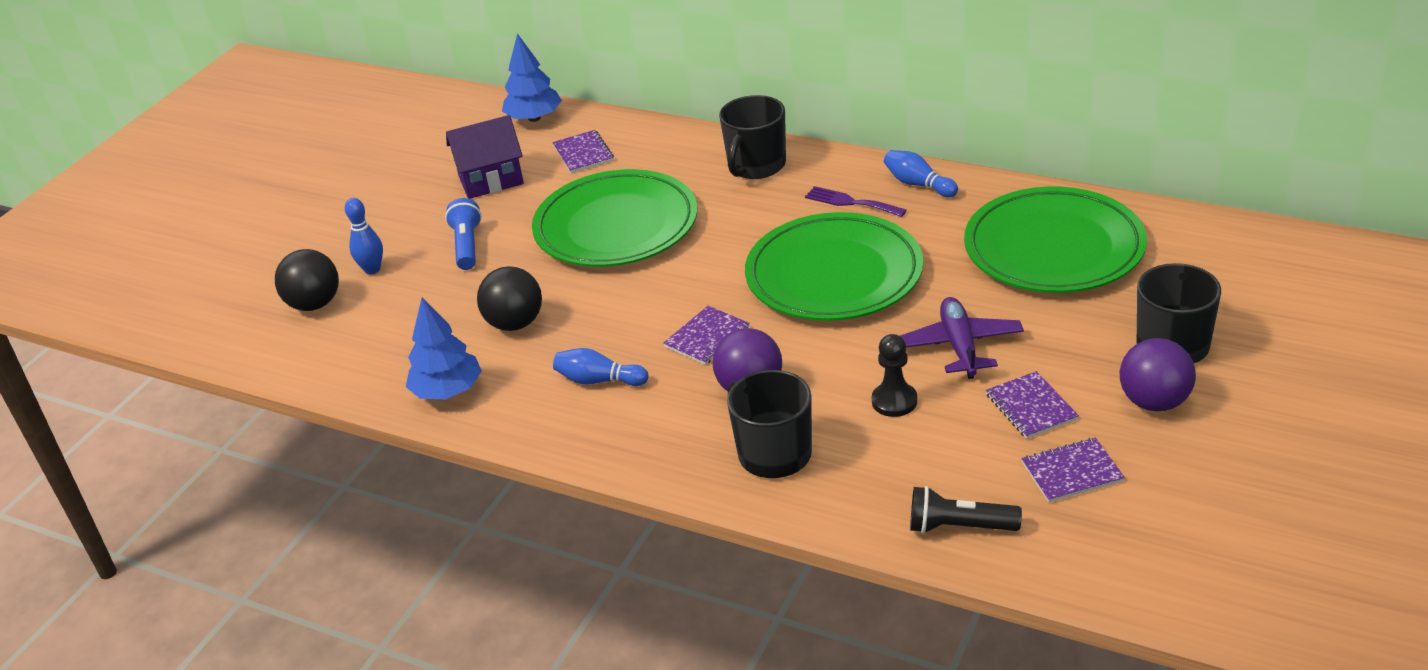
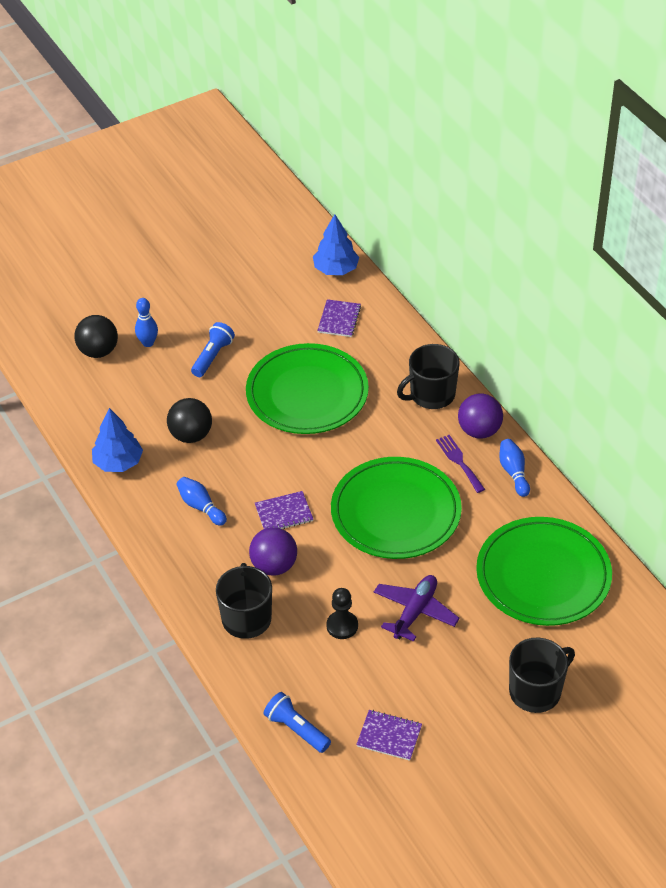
camera: 30 degrees right, 10 degrees up
(491, 180) = (268, 309): purple house -> none
(959, 527) = (296, 729): black flashlight -> blue flashlight
(1031, 407) = (411, 679): purple notebook -> none
(1154, 402) = (482, 722): purple ball -> purple ball (479, 431)

